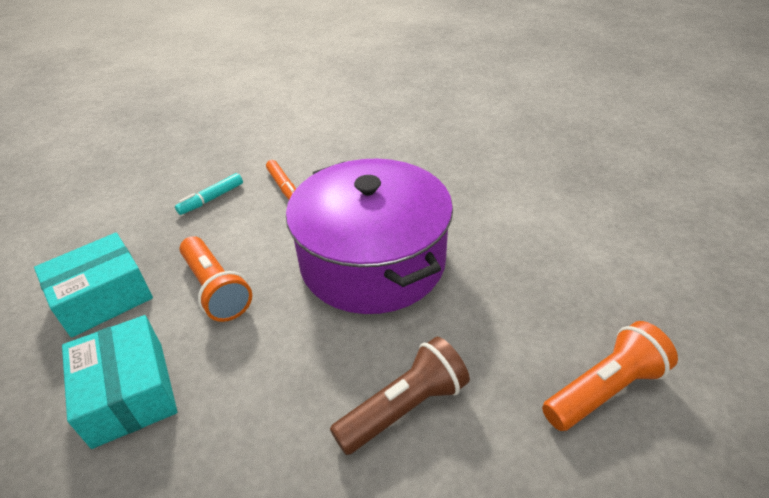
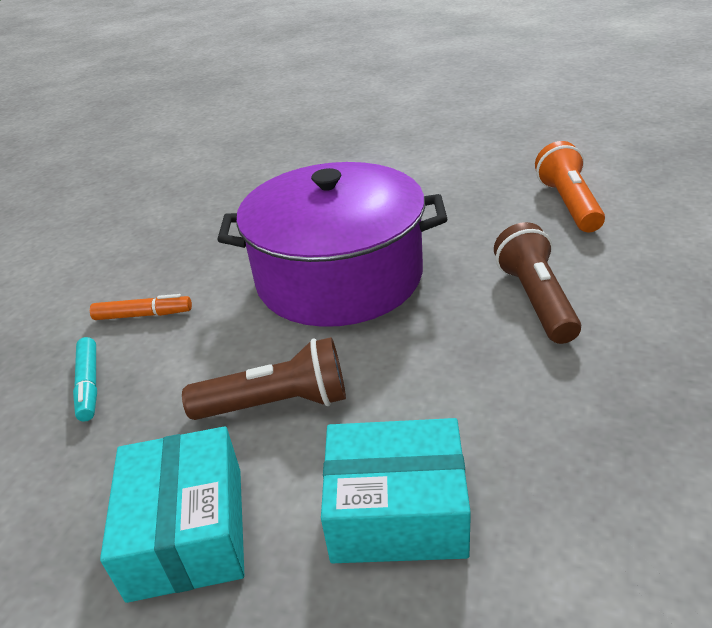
camera: 60 degrees left, 5 degrees down
(216, 289) = (277, 404): orange flashlight -> brown flashlight

